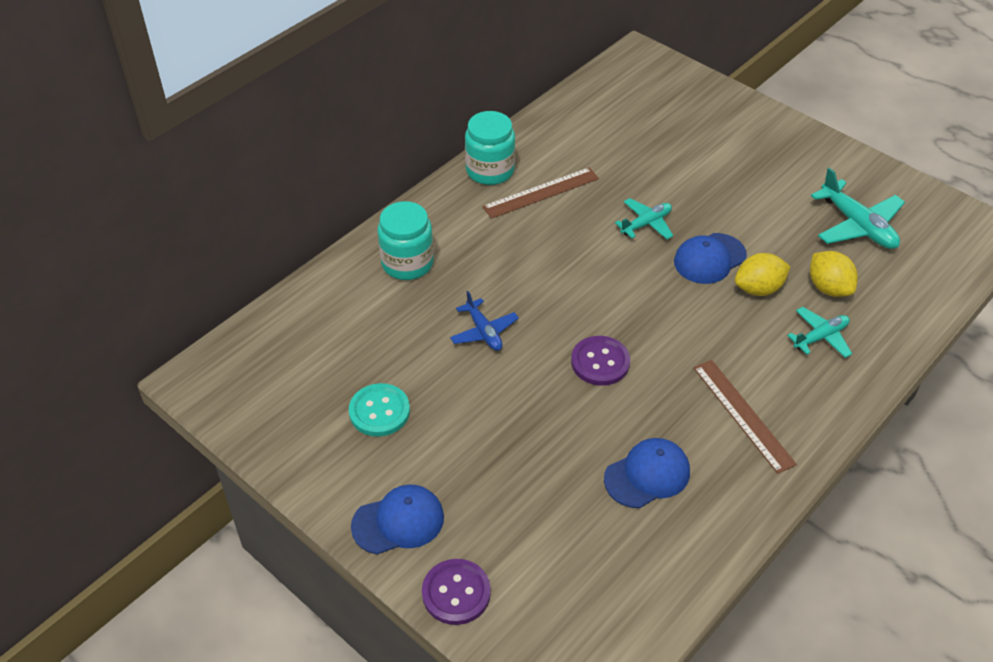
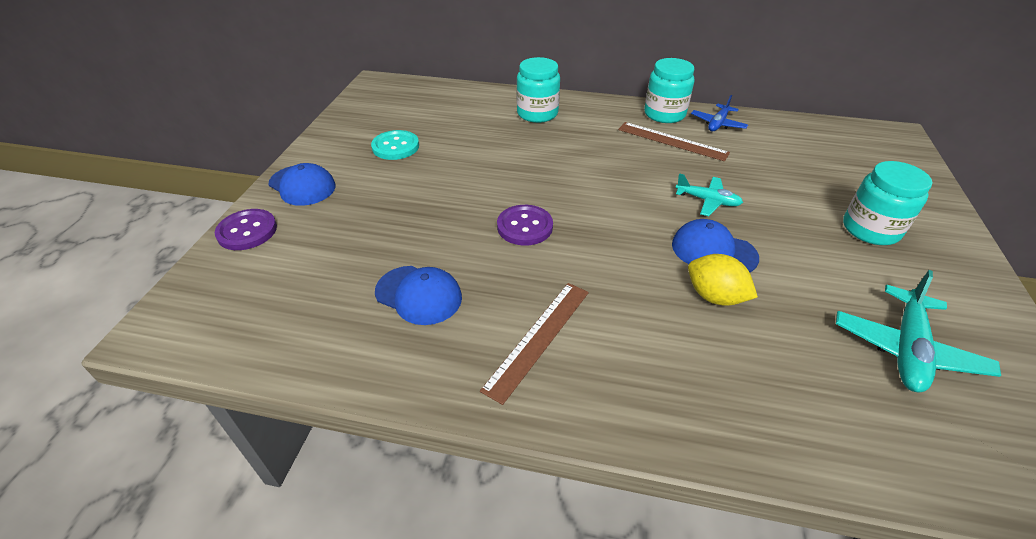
camera: 60 degrees right, 5 degrees down
(484, 331) = (504, 162): blue plane -> blue plane (717, 124)
(741, 157) = (870, 229): none -> turquoise jar
(820, 337) = (701, 369): turquoise plane -> none
(828, 288) = (780, 353): yellow lemon -> none

